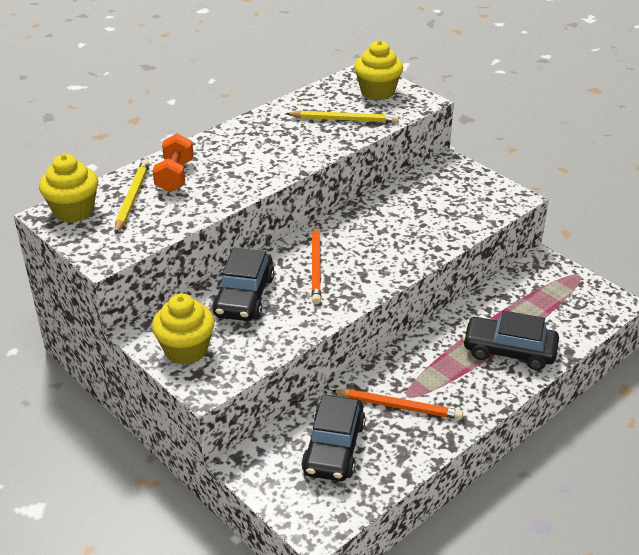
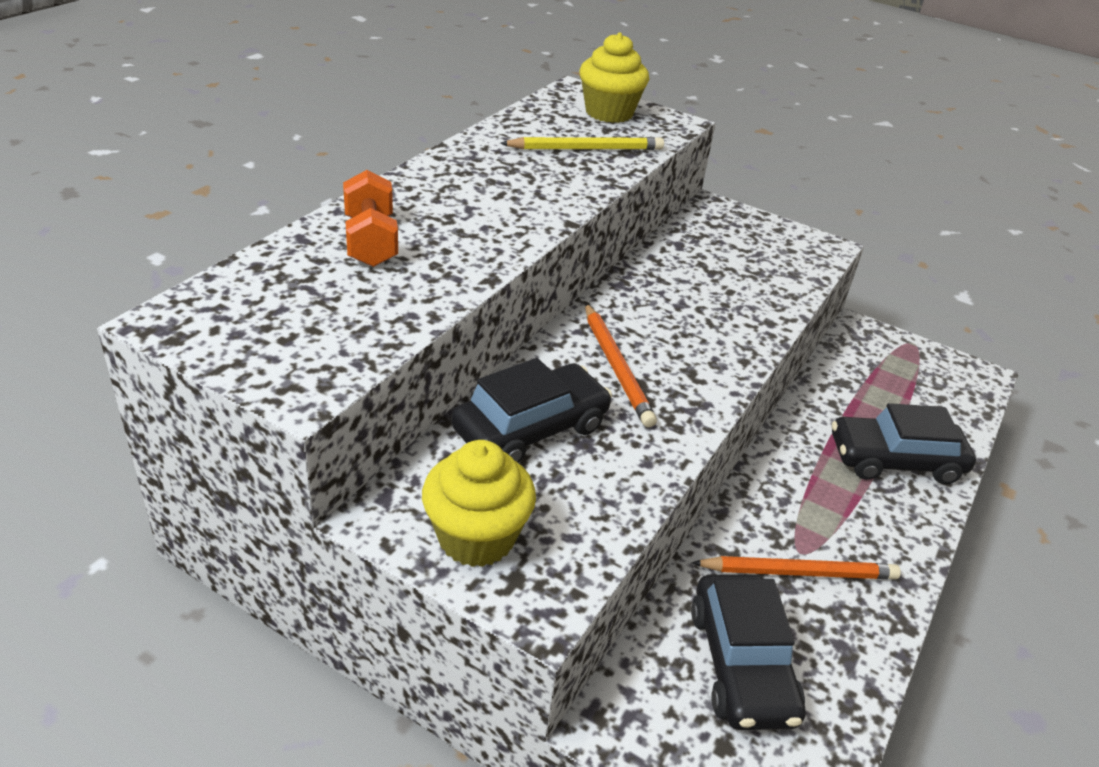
camera: 20 degrees left, 0 degrees up
(74, 211) = (214, 311): yellow cupcake -> none
(132, 198) = (313, 282): yellow pencil -> none
(244, 296) = (530, 428): black car -> black car turned 120 degrees counterclockwise

